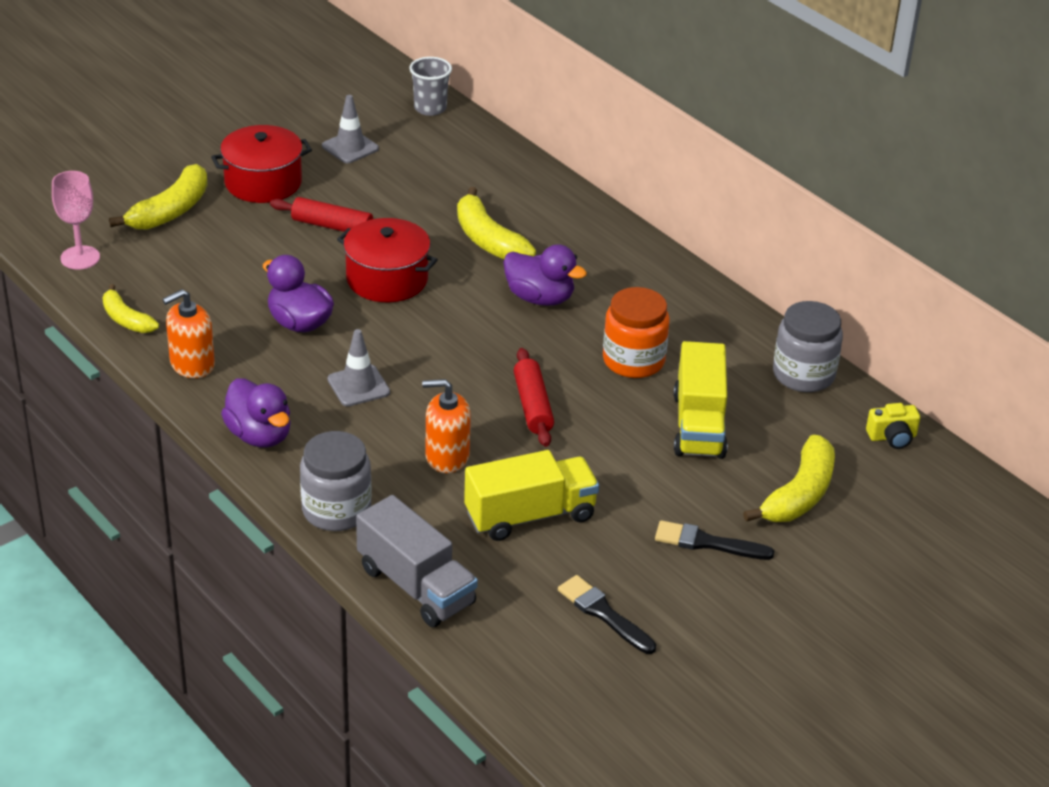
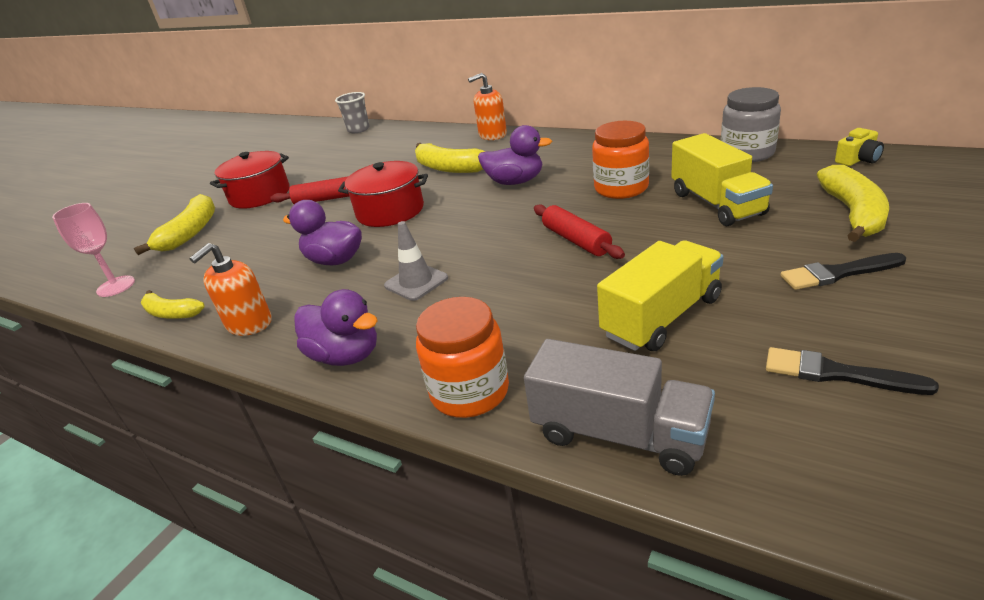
camera: 15 degrees left, 5 degrees down
(336, 510) = (469, 391): grey jar -> orange jar
(350, 147) = (315, 160): grey traffic cone -> none
(447, 456) = (539, 302): orange soap dispenser -> orange soap dispenser (492, 135)

